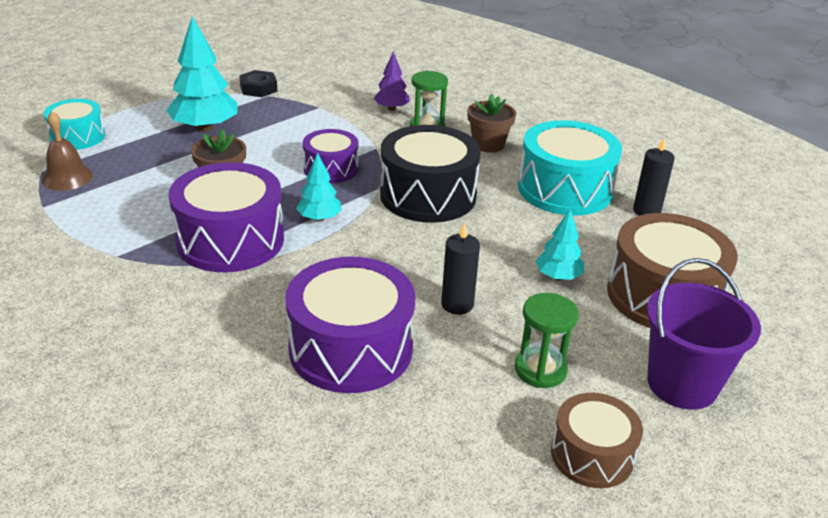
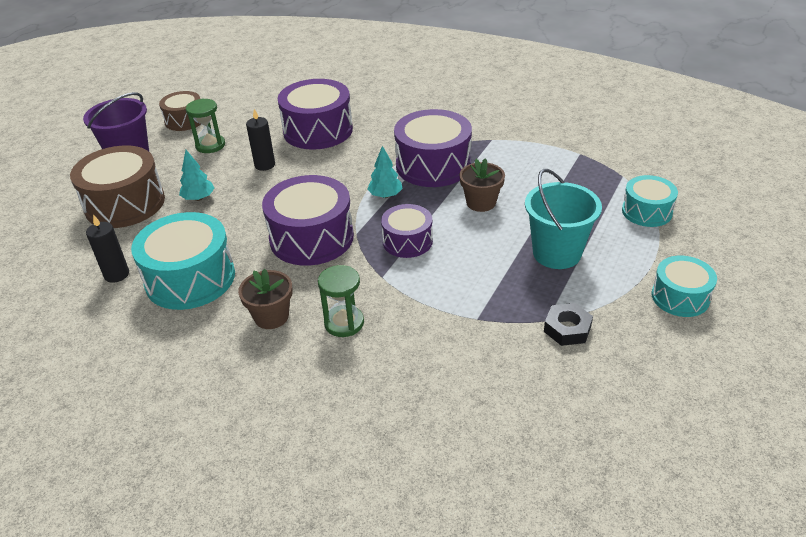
camera: 165 degrees right, 5 degrees up
(67, 177) = (597, 176): brown bell -> none
(153, 85) = (680, 297): none -> turquoise drum
(205, 128) = (556, 253): turquoise tree -> turquoise bucket
(391, 108) = (397, 343): purple tree -> none
(428, 195) = (311, 238): black drum -> purple drum

